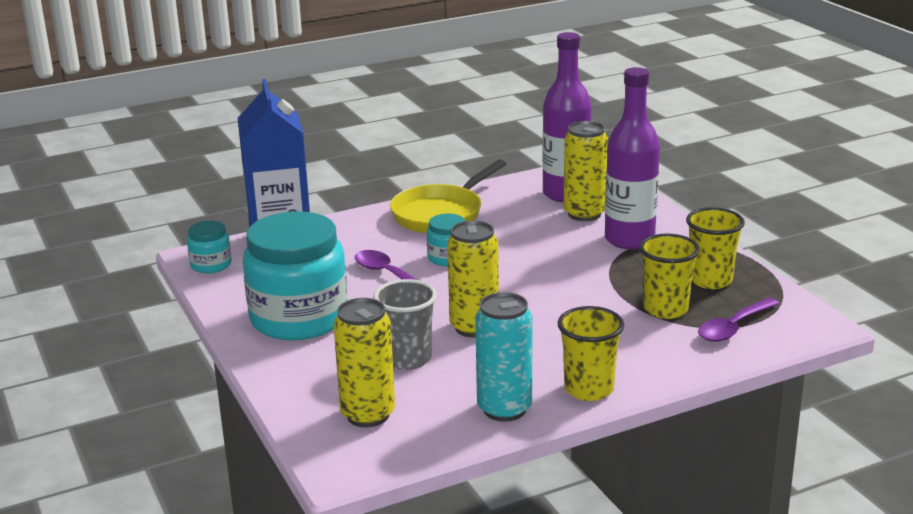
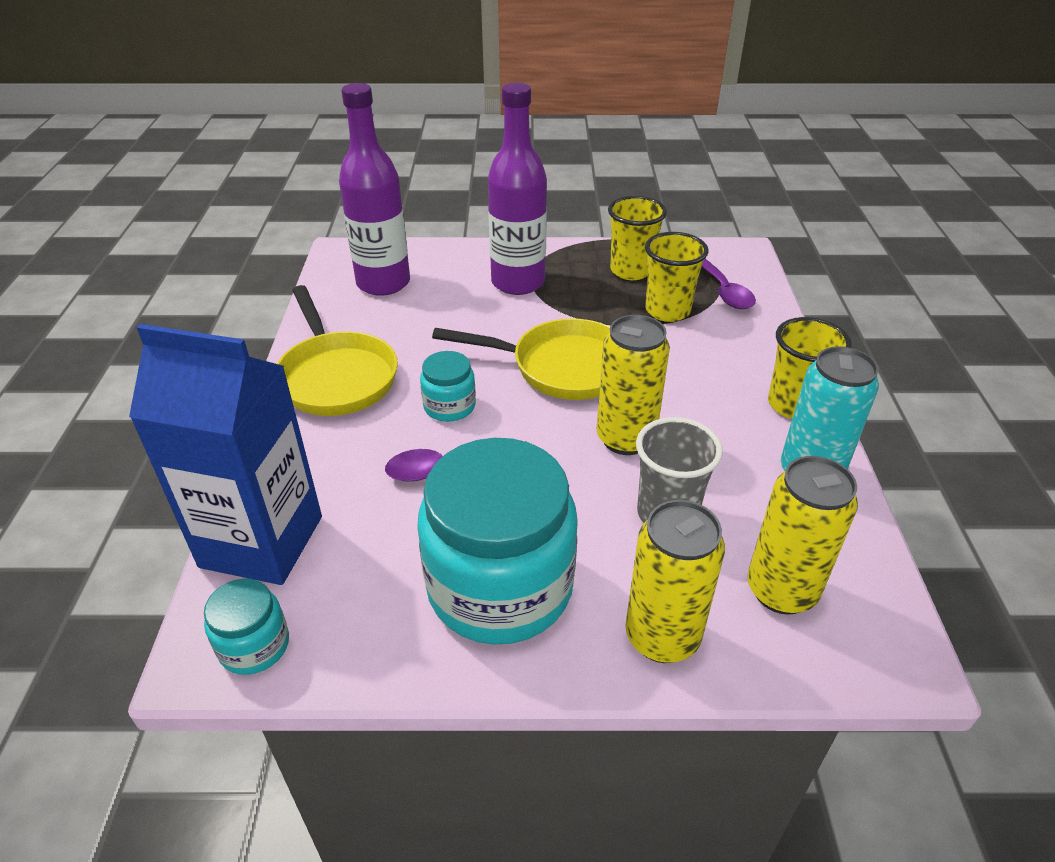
camera: 65 degrees left, 15 degrees up
(535, 285) = (563, 367): none -> yellow pan
(584, 214) = (438, 287): yellow can -> yellow can (662, 636)

